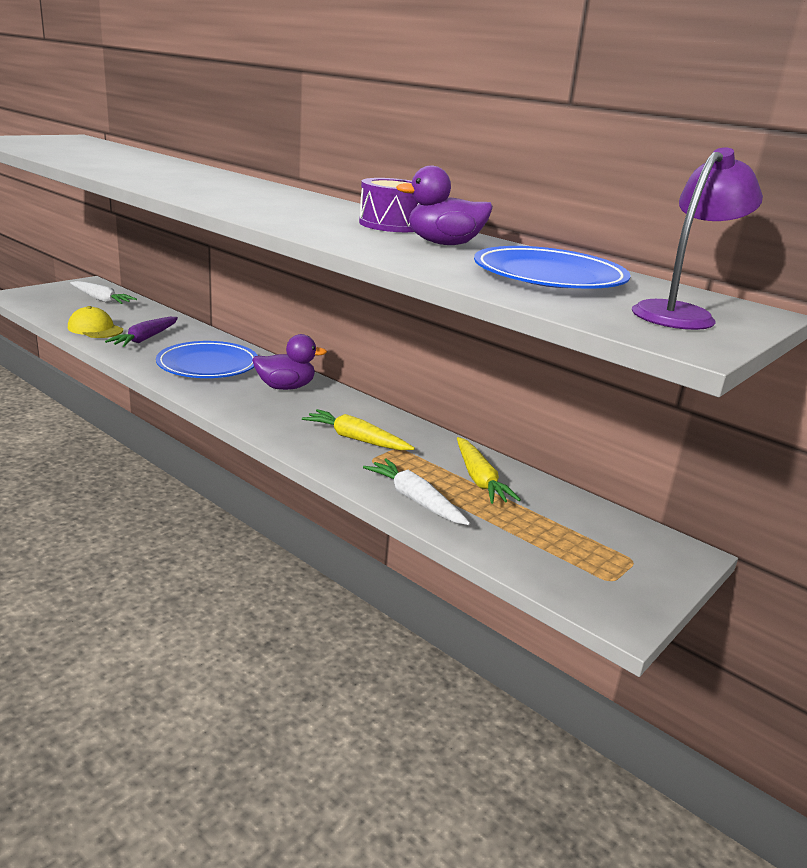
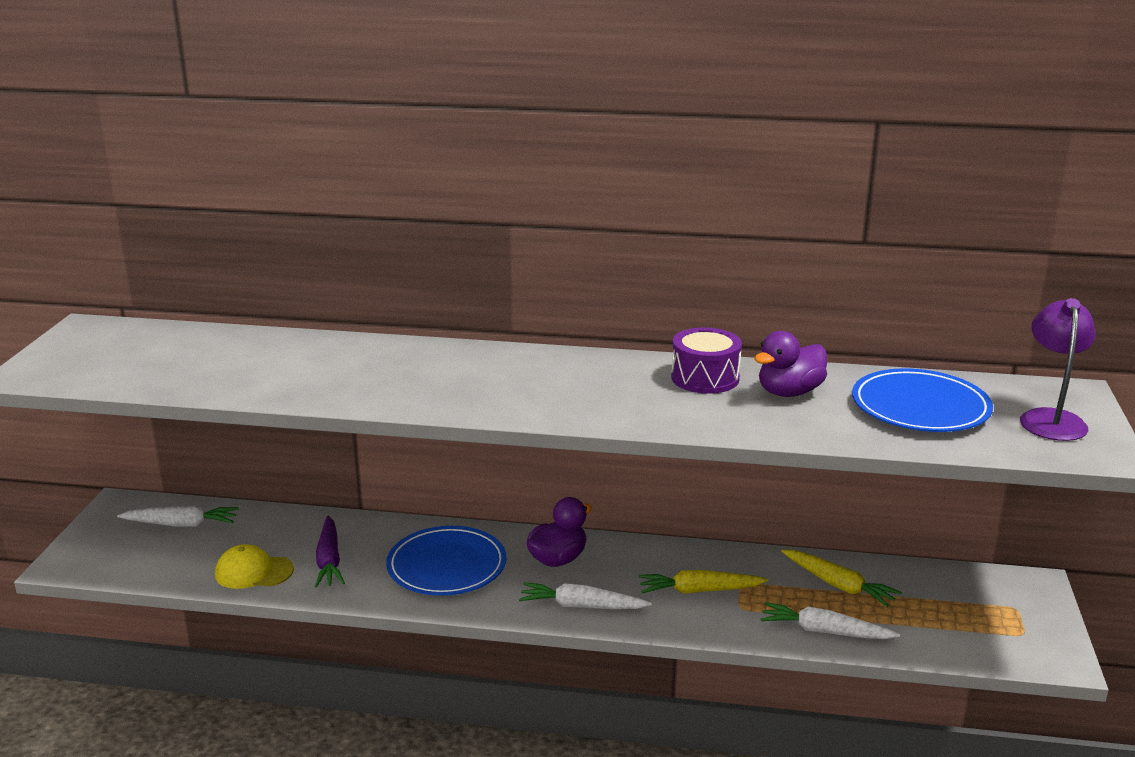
camera: 30 degrees left, 0 degrees up
(254, 414) = (581, 606): none -> white carrot

